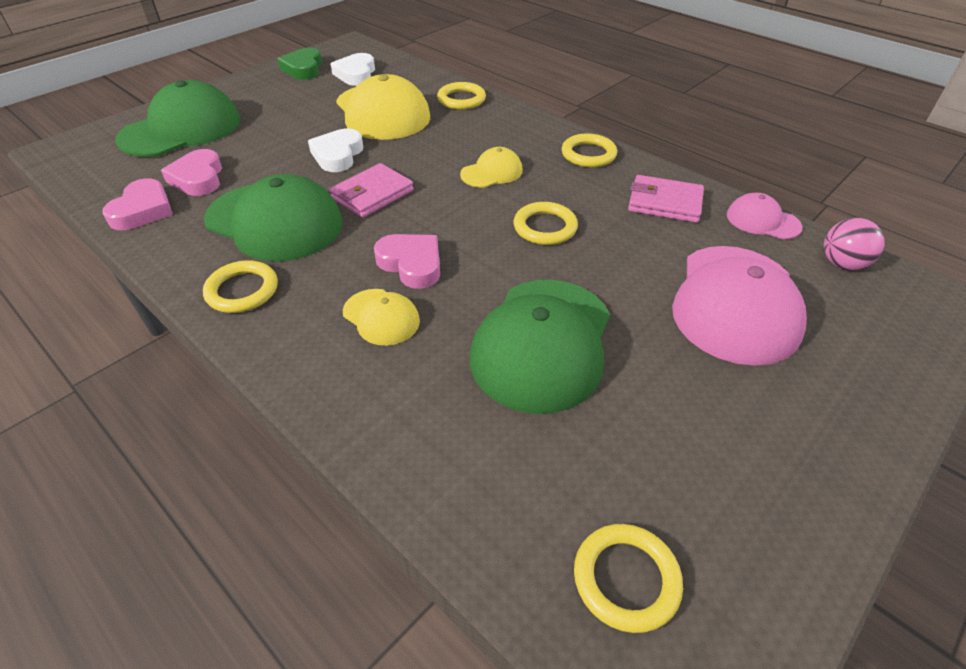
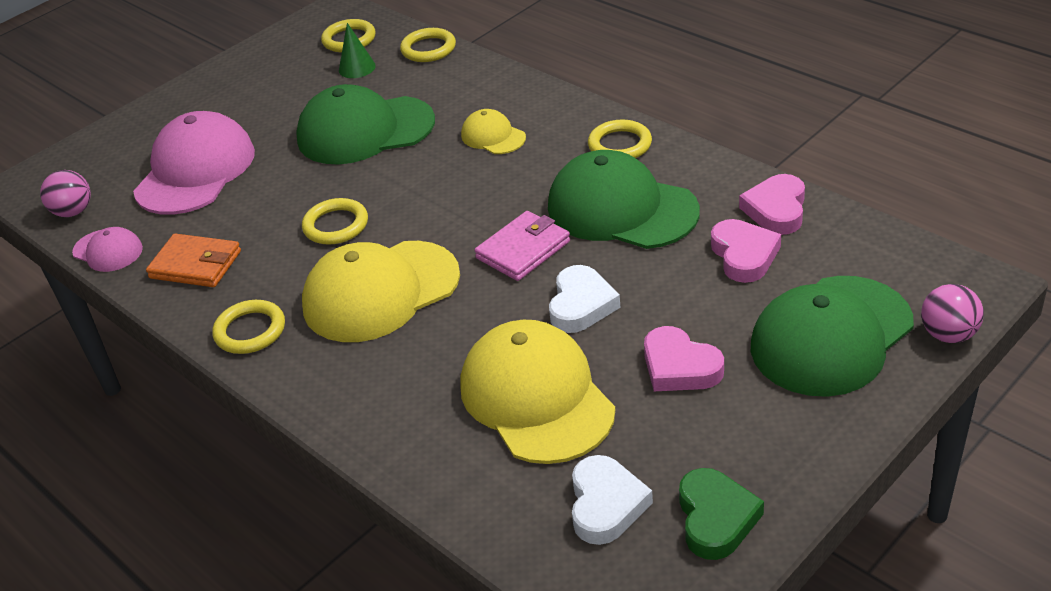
camera: 175 degrees left, 5 degrees down
(109, 126) = (948, 334): none -> pink ball
(411, 264) = (471, 179): pink heart -> pink heart (679, 367)
(461, 99) = (409, 438): yellow ring -> yellow ring (428, 49)
(492, 172) = (380, 292): yellow cap -> yellow cap, size x2.01
(542, 343) = (365, 131): green cap -> green cap turned 120 degrees counterclockwise
(587, 483) = (357, 68): none -> green cone
(664, 203) = (195, 265): pink wallet -> orange wallet

